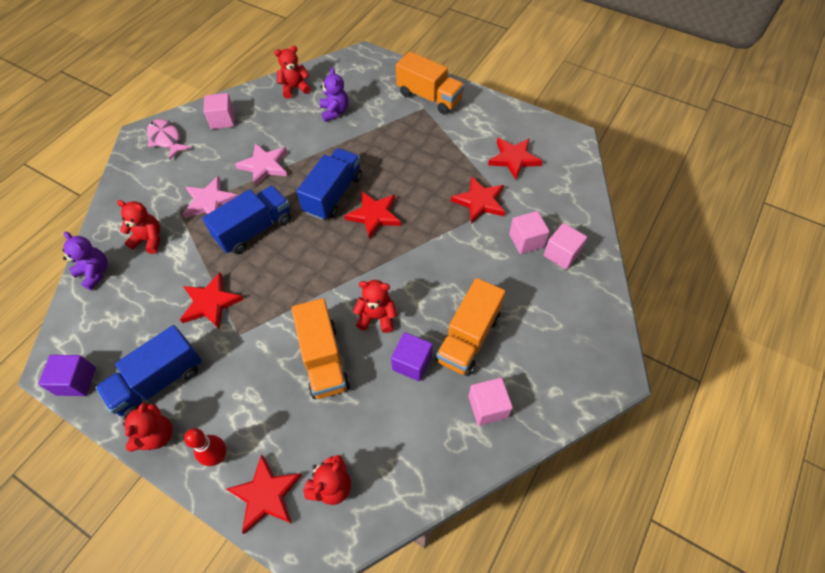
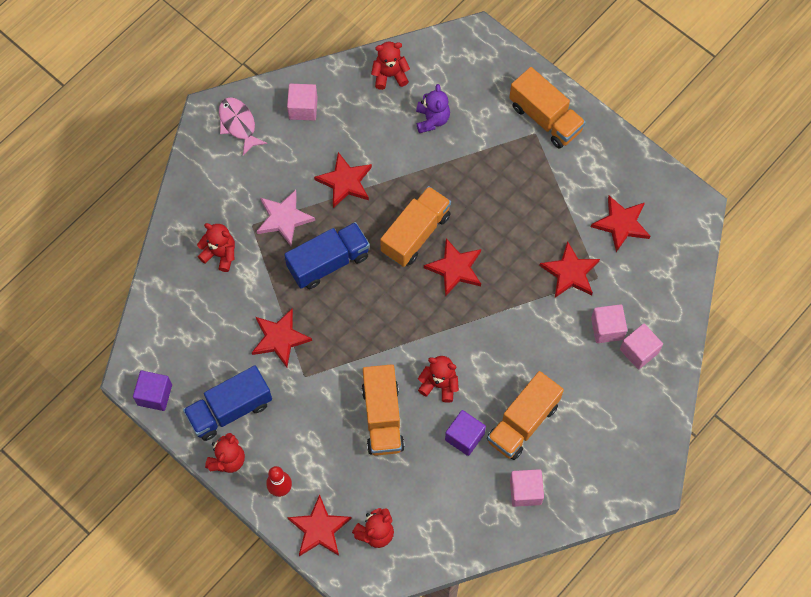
camera: 10 degrees right, 10 degrees up
(95, 273) = (167, 283): purple teddy bear -> none
(264, 166) = (345, 182): pink star -> red star
(333, 194) = (415, 234): blue truck -> orange truck

